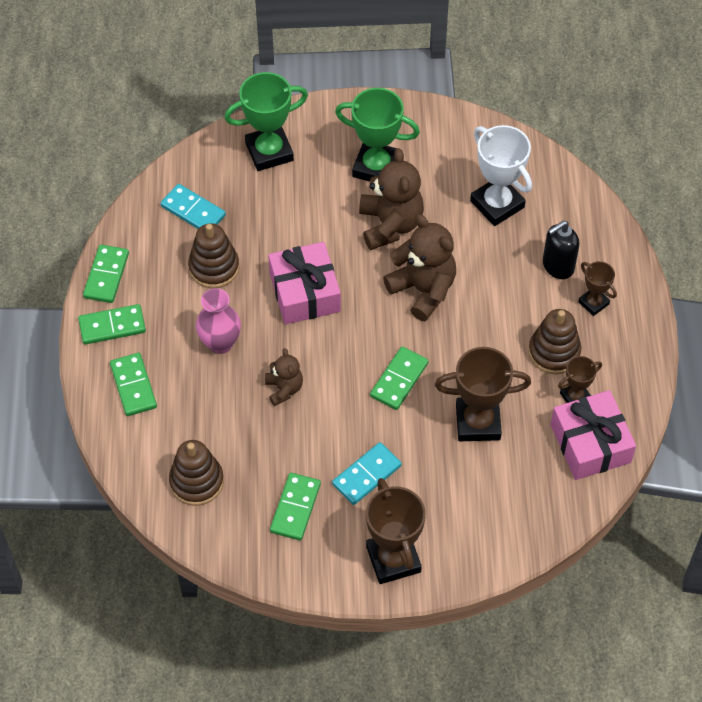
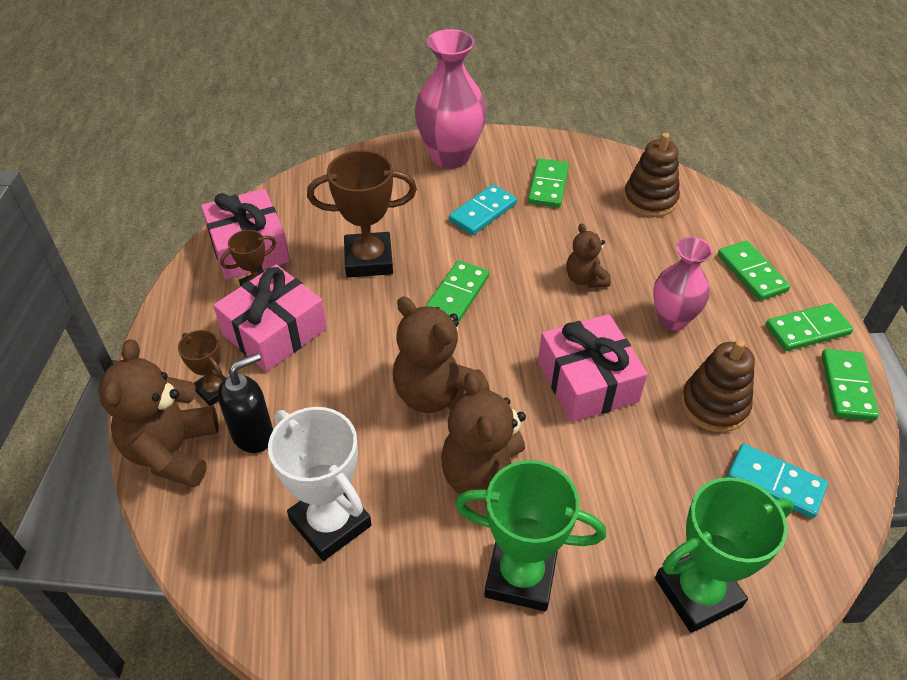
camera: 175 degrees right, 10 degrees down
(393, 559) = (450, 156): brown trophy -> pink vase
(554, 352) = (274, 331): brown stacking toy -> pink gift
(613, 258) = (173, 451): none -> brown teddy bear

